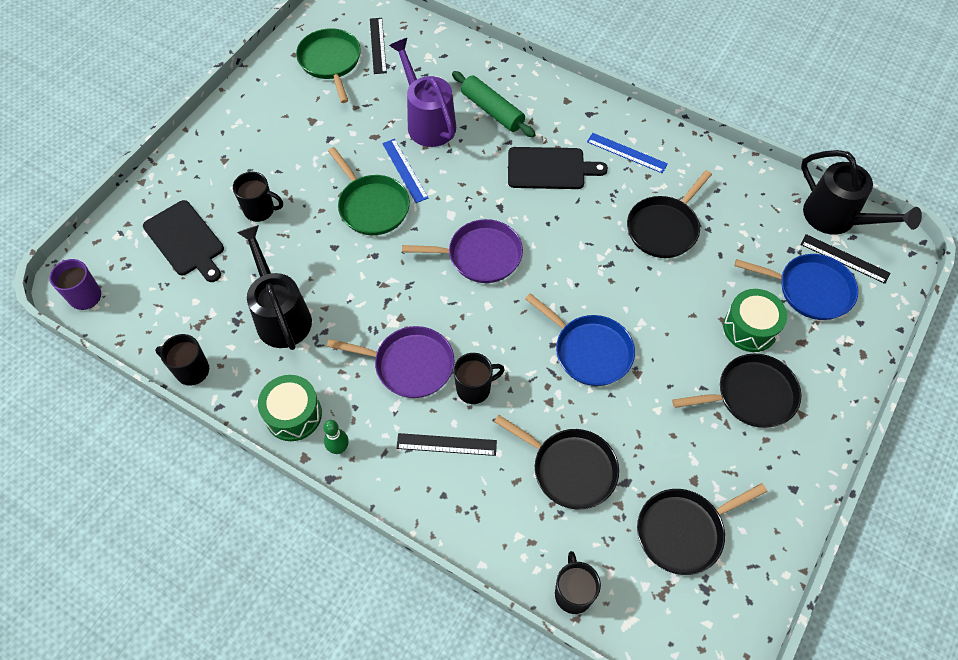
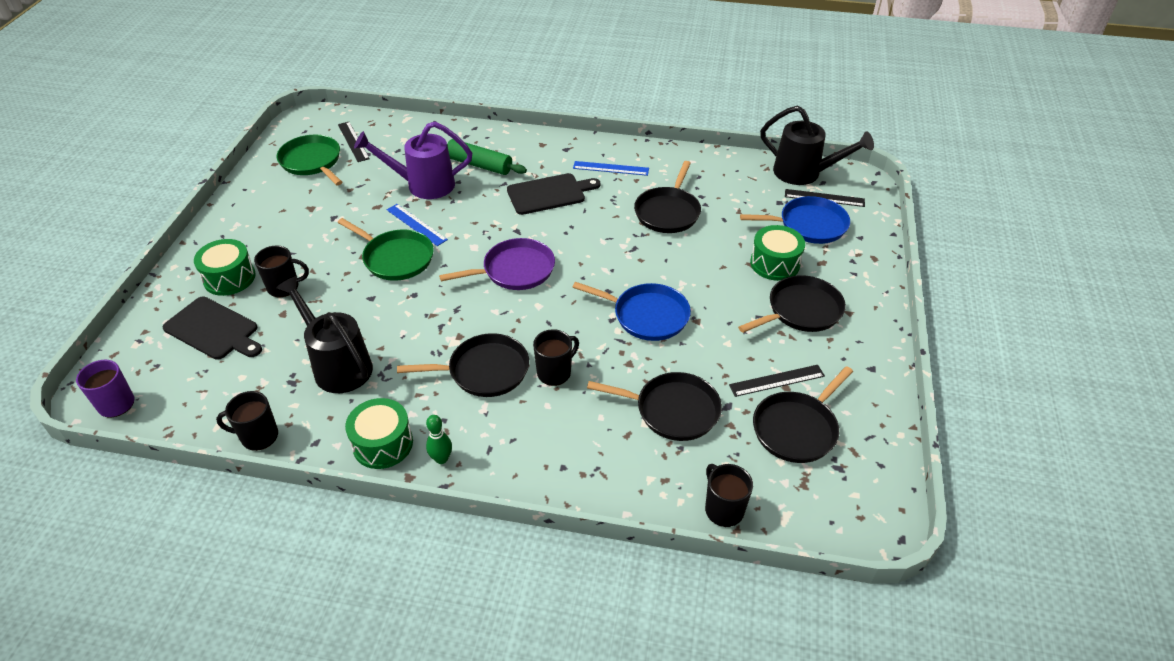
camera: 20 degrees left, 15 degrees down
(215, 184) = (229, 278): none -> green drum
(410, 365) = (484, 371): purple pan -> black pan
(427, 121) = (423, 185): purple watering can -> purple watering can turned 45 degrees counterclockwise
(446, 444) = (547, 424): black ruler -> black ruler (777, 380)

